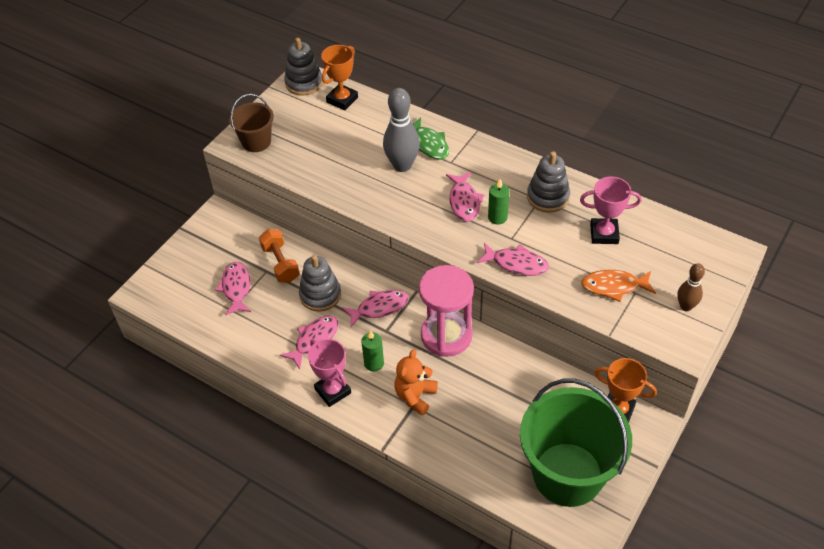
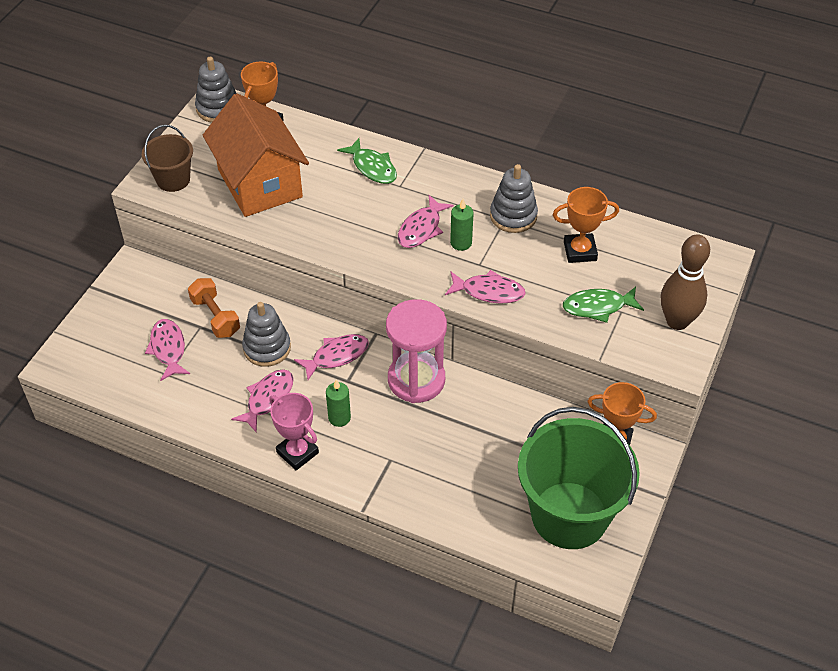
camera: 10 degrees left, 0 degrees up
(329, 150) = (260, 183): none -> orange house
(402, 165) = (346, 194): grey bowling pin -> none
(415, 396) = (391, 449): orange teddy bear -> none
(464, 202) = (421, 228): pink fish -> pink fish turned 45 degrees clockwise
(604, 234) = (580, 251): pink trophy -> orange trophy
(614, 286) = (598, 307): orange fish -> green fish
(686, 306) = (677, 321): brown bowling pin -> brown bowling pin, size x1.72

